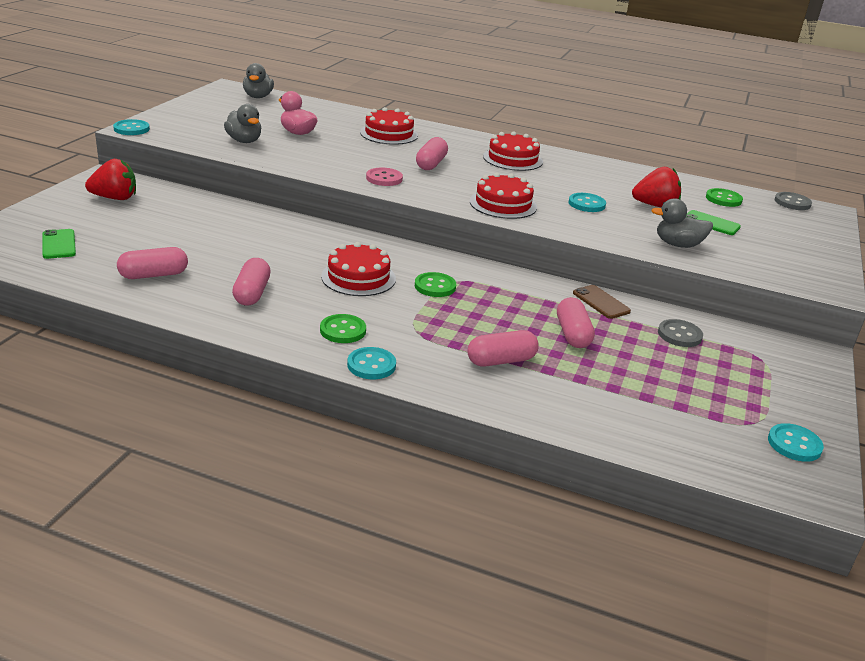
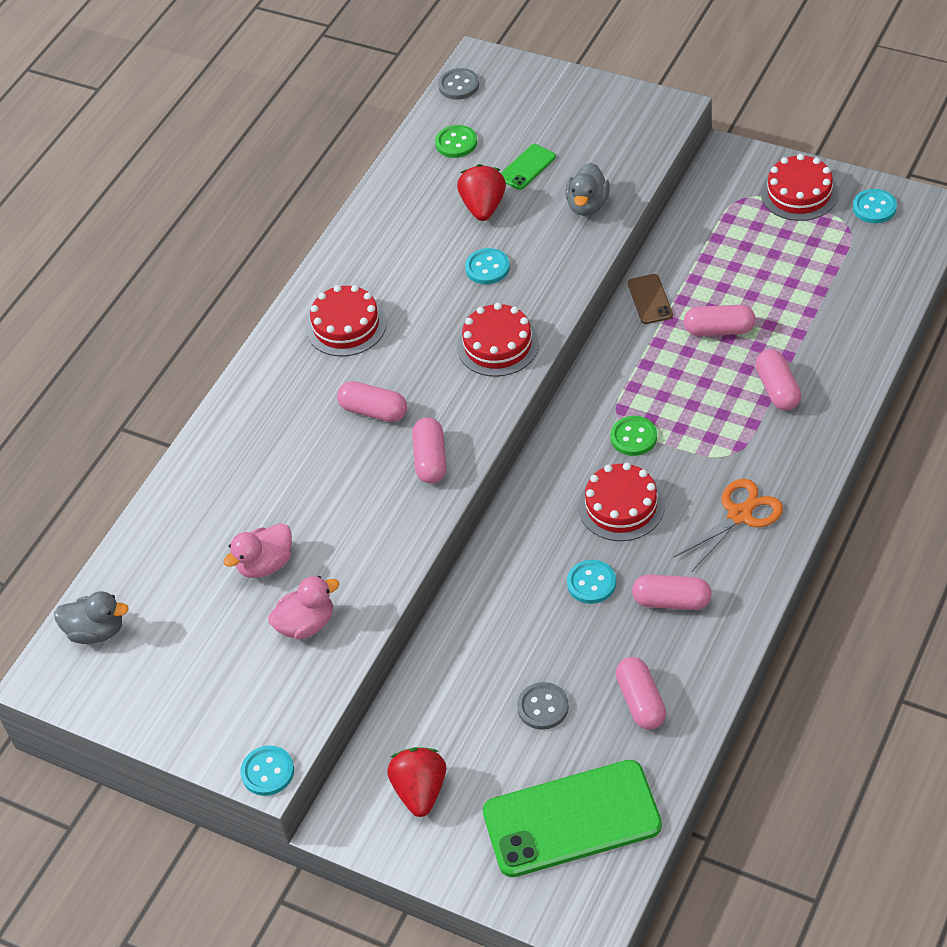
camera: 75 degrees left, 20 degrees up
(59, 244) = (571, 819): green phone -> green phone, size x2.24
(244, 141) = (306, 624): grey duck -> pink duck
(343, 330) = (740, 515): green button -> orange scissors
(371, 365) = (801, 489): turquoise button -> turquoise button (591, 583)
(384, 178) = (430, 459): pink button -> pink capsule
(389, 134) = (260, 457): red cake -> red cake (799, 193)
(601, 302) = (650, 299): brown phone -> brown phone turned 75 degrees counterclockwise
(679, 335) = (708, 248): grey button -> grey button (543, 707)

